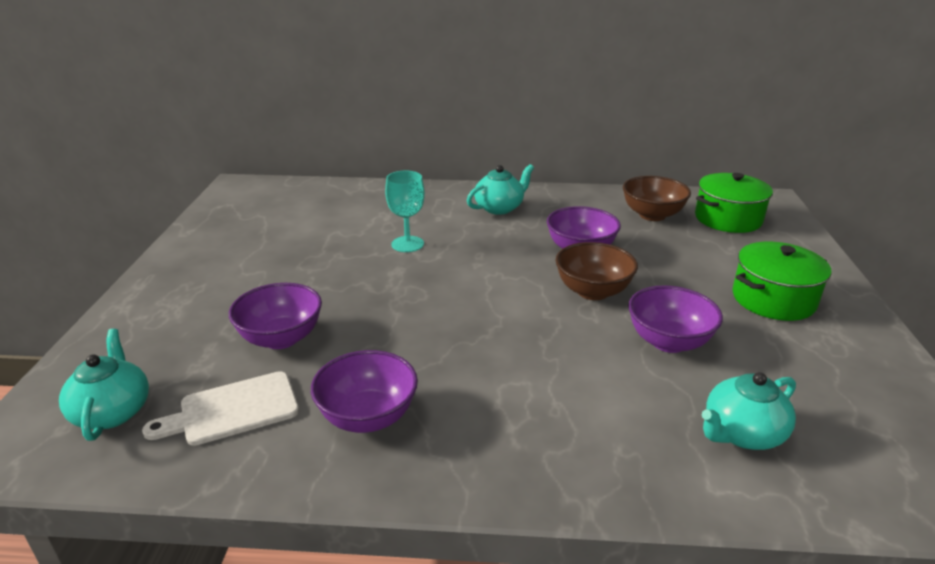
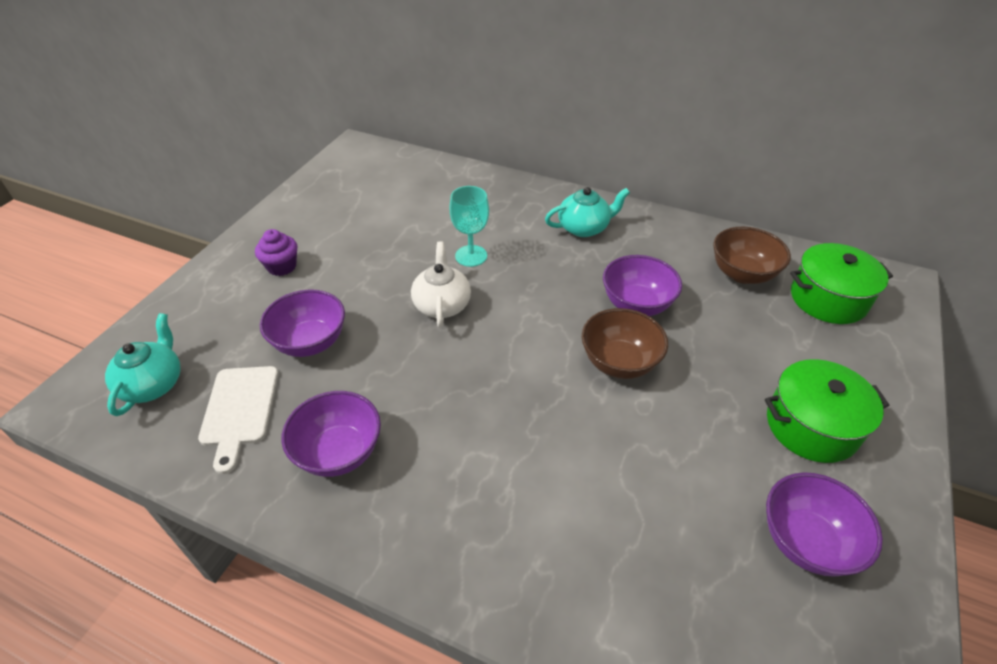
camera: 20 degrees right, 15 degrees up
(211, 286) = (282, 266): none -> purple cupcake
(233, 409) = (239, 410): white cutting board -> white cutting board turned 90 degrees counterclockwise
(402, 283) = (442, 304): none -> white teapot
(668, 342) = (661, 449): purple bowl -> purple bowl (806, 541)
(742, 434) = (669, 587): turquoise teapot -> none

